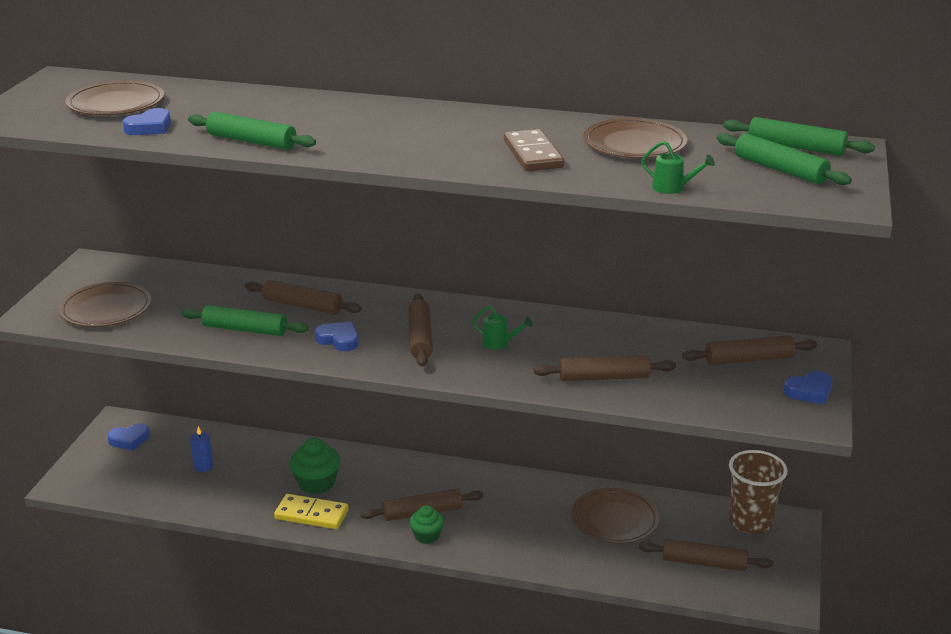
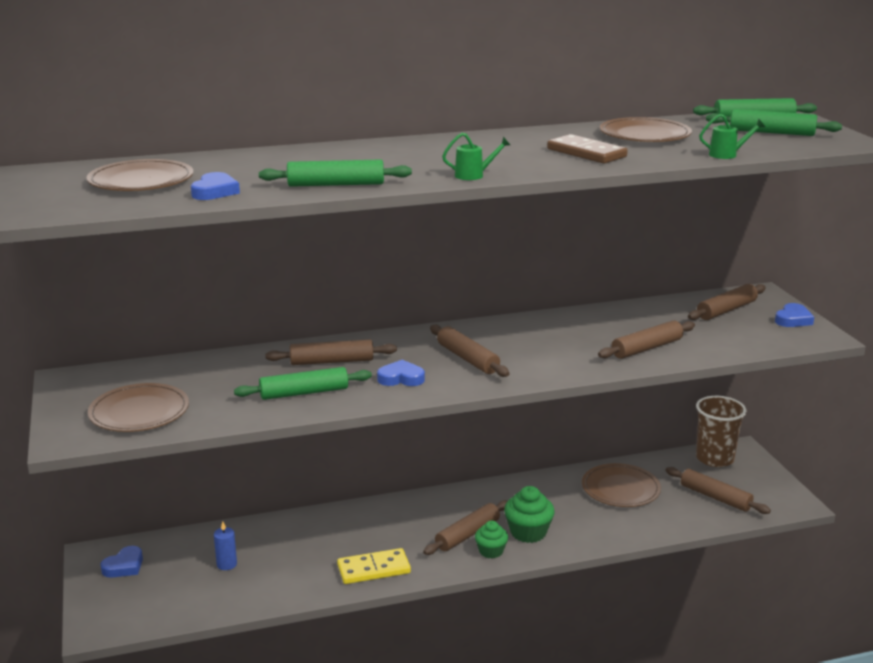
camera: 30 degrees left, 5 degrees down
(316, 483) = (350, 543): green cupcake -> green cupcake (528, 532)
(499, 343) = (536, 346): green watering can -> green watering can (473, 175)
(704, 563) = (715, 497): brown rolling pin -> brown rolling pin turned 60 degrees clockwise

